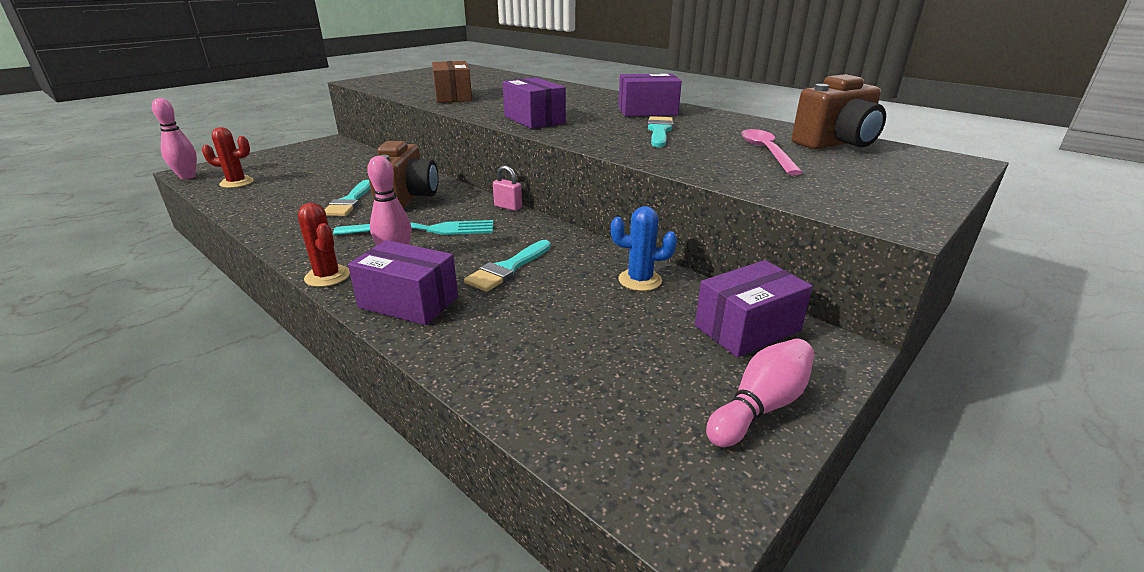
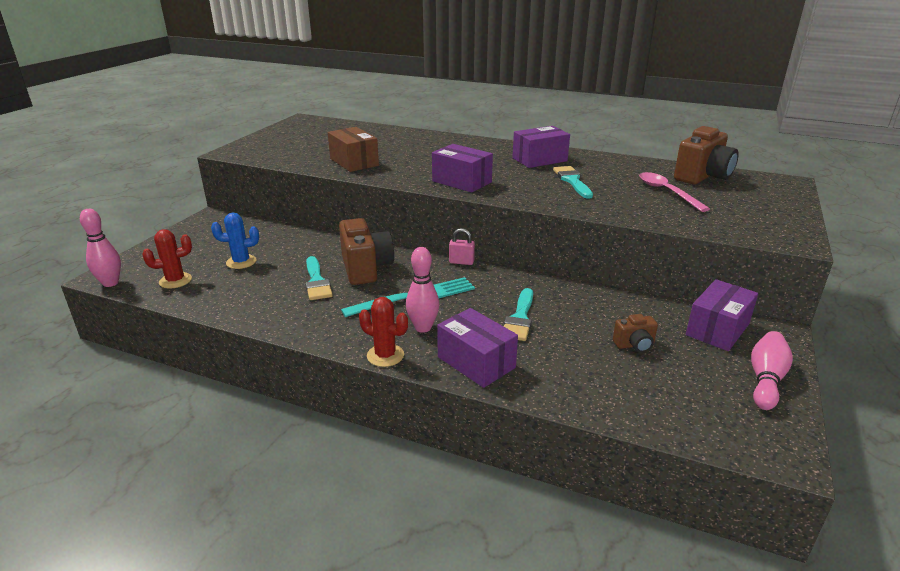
camera: 20 degrees left, 0 degrees up
(408, 302) = (476, 362): purple box -> purple box turned 45 degrees clockwise
(614, 323) = (634, 345): none -> brown camera
(640, 280) = (621, 308): blue cactus -> blue cactus (241, 262)

